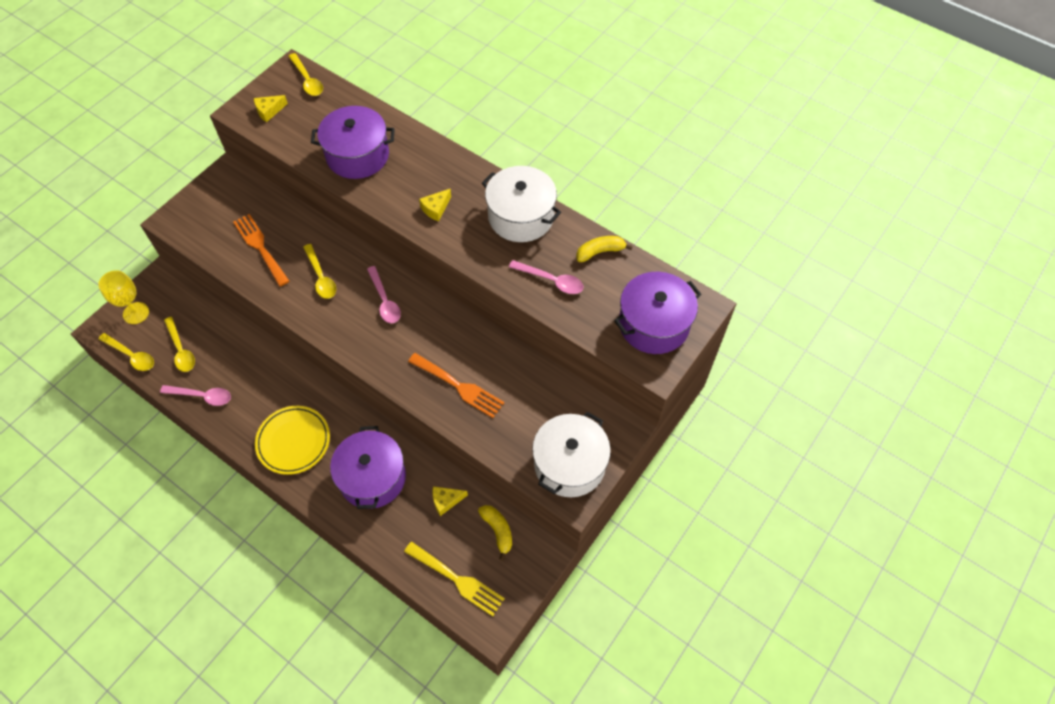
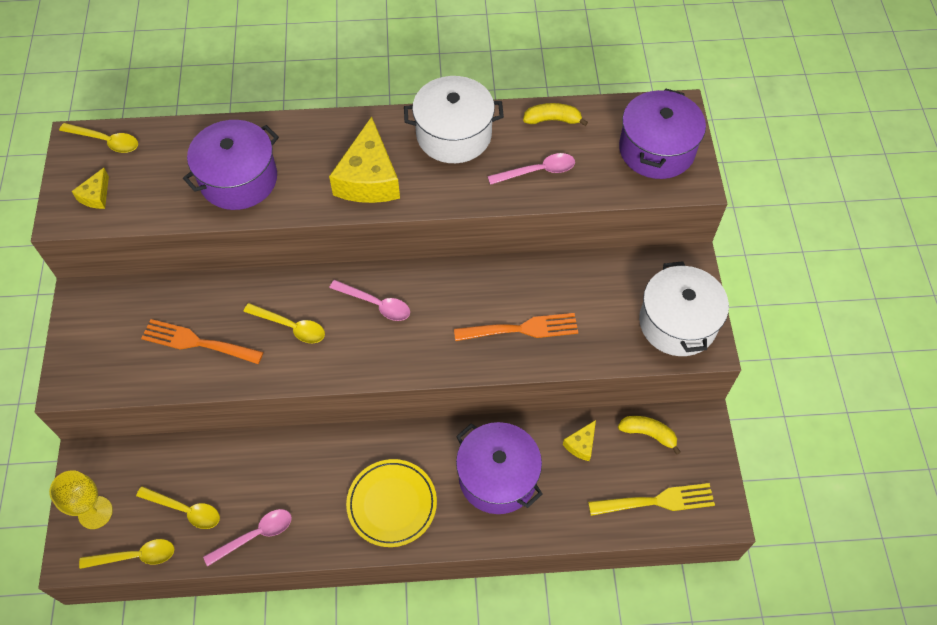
camera: 40 degrees left, 0 degrees up
(436, 208) = (368, 178): yellow cheese -> yellow cheese, size x2.12
(600, 252) = (552, 120): yellow banana -> yellow banana turned 60 degrees clockwise

